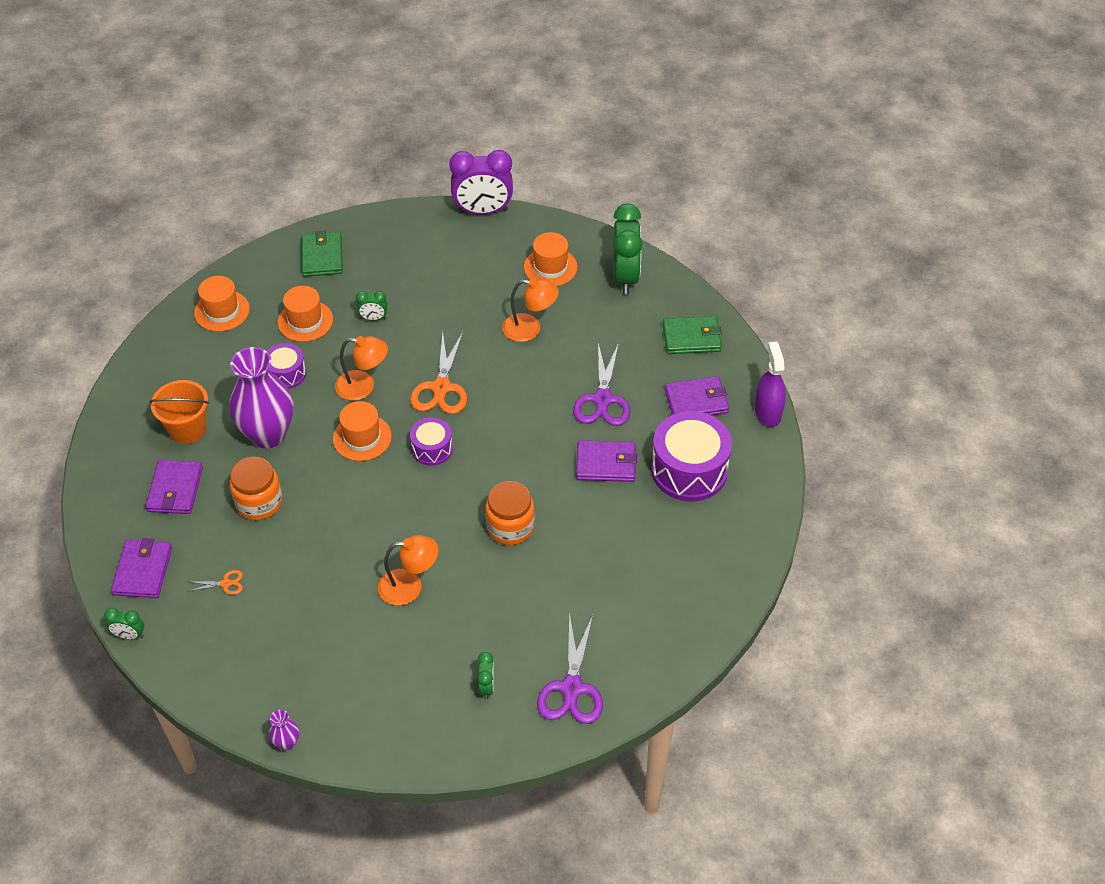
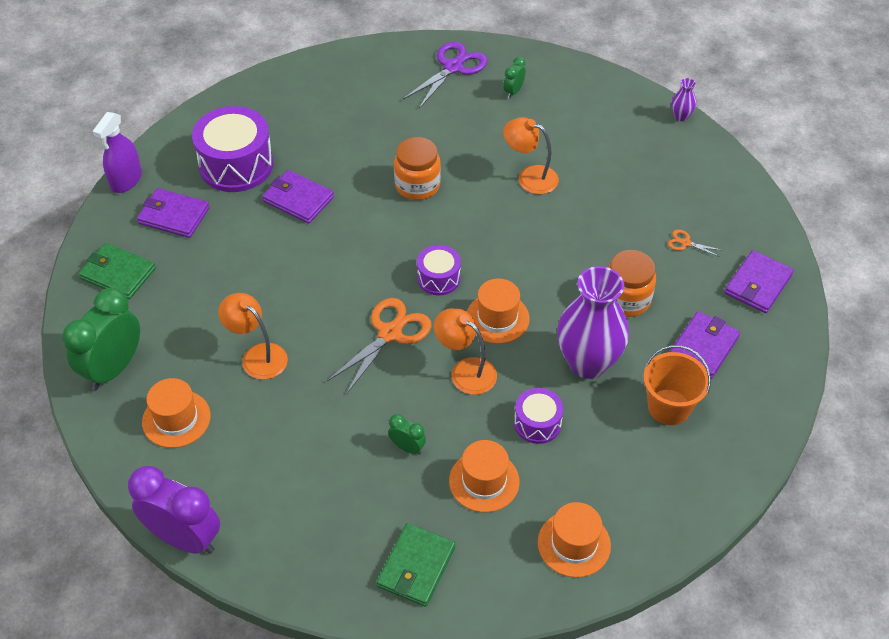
camera: 150 degrees left, 0 degrees up
(129, 635) = (784, 237): green clock -> none
(603, 400) = (252, 253): purple scissors -> none

